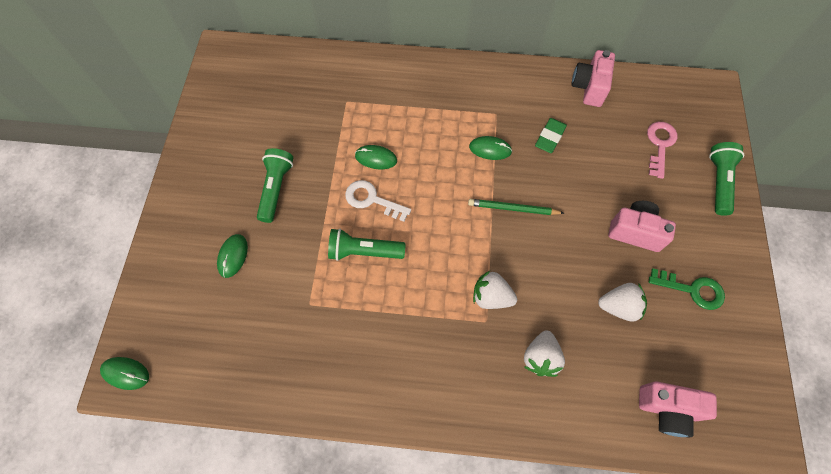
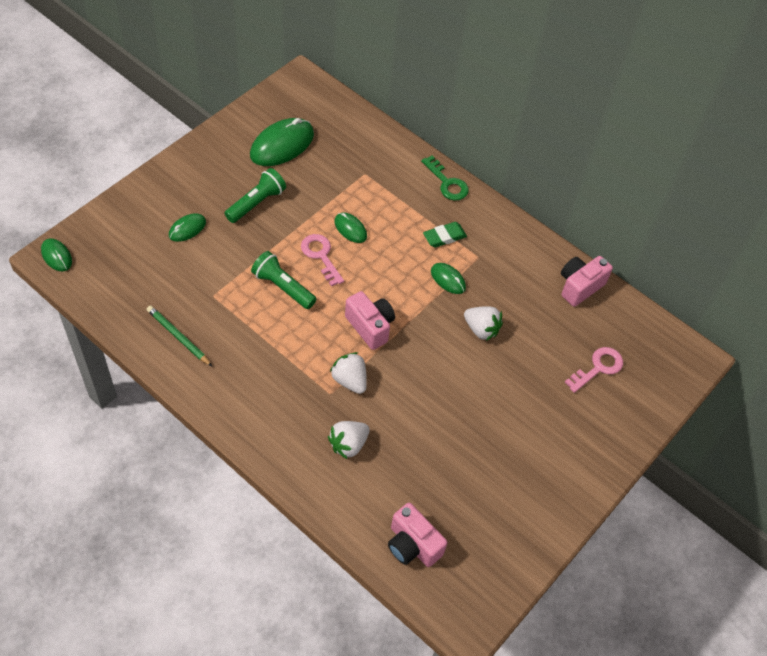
camera: 30 degrees right, 10 degrees down
(254, 120) = (282, 145): none -> green mouse
(372, 200) = (321, 256): white key -> pink key
(513, 208) = (425, 333): green pencil -> green pencil (178, 337)
(550, 137) = (507, 302): green eraser -> green eraser (444, 237)
(619, 306) = (443, 454): white strawberry -> white strawberry (481, 329)
(635, 232) = (510, 414): pink camera -> pink camera (370, 327)
(692, 289) = (516, 484): green key -> green key (447, 183)
(718, 182) = (622, 427): green flashlight -> none

